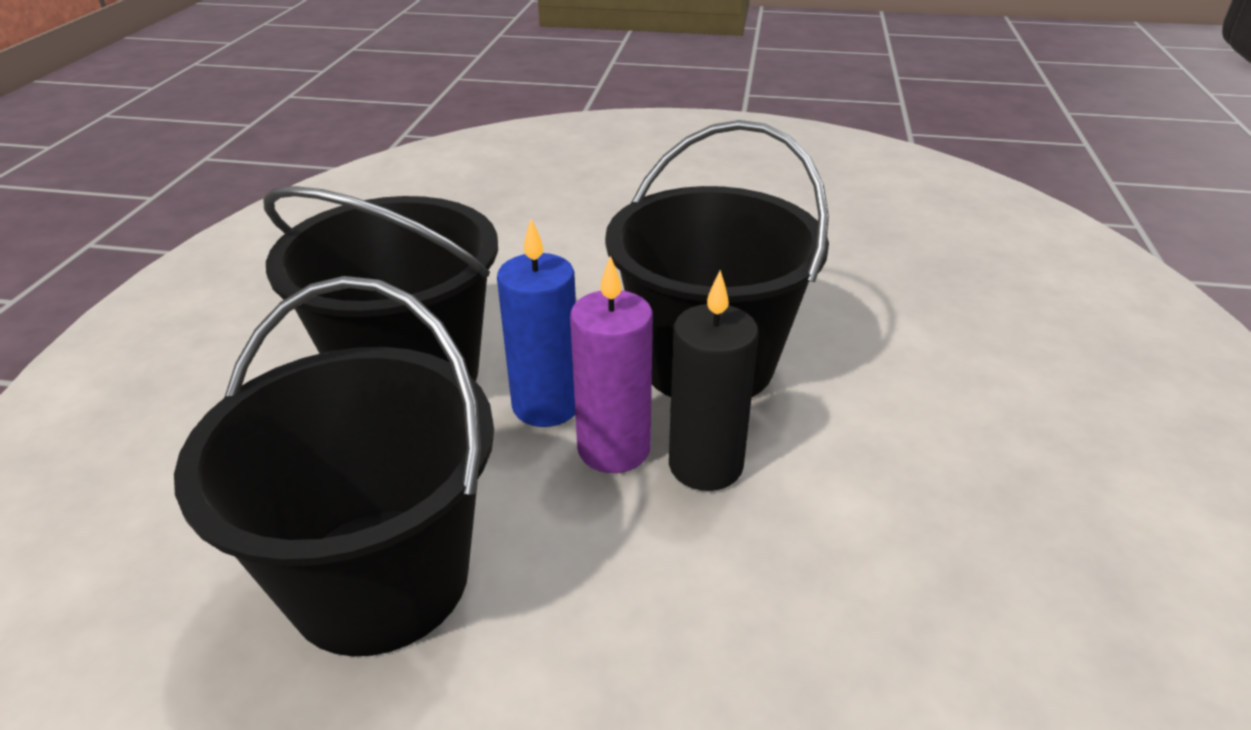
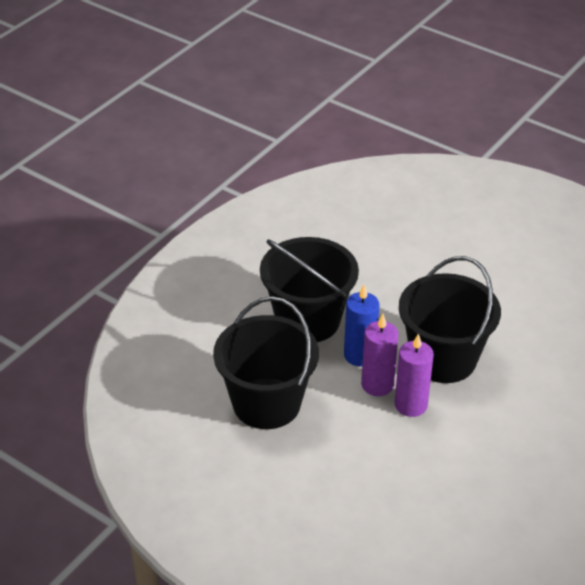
camera: 25 degrees right, 5 degrees up
(705, 465) = (411, 405): black candle -> purple candle

